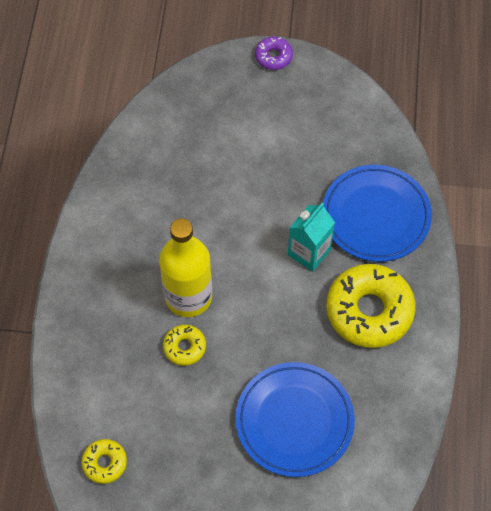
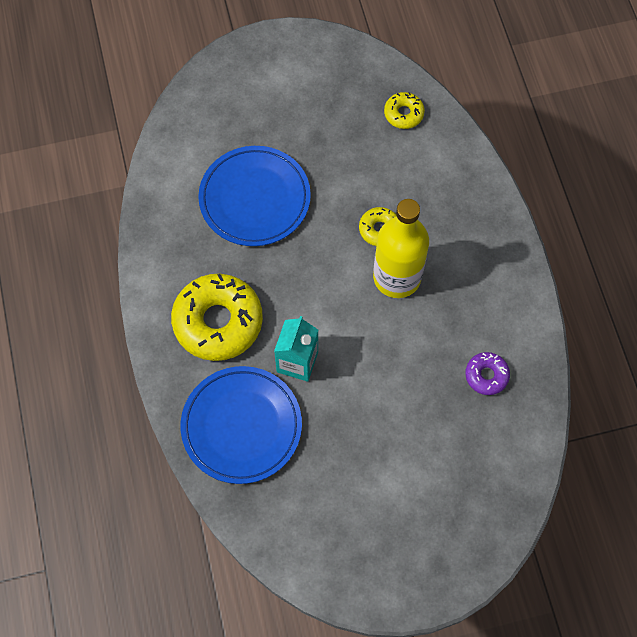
camera: 160 degrees right, 5 degrees up
(273, 57) = (425, 593): purple donut -> purple donut (486, 375)

